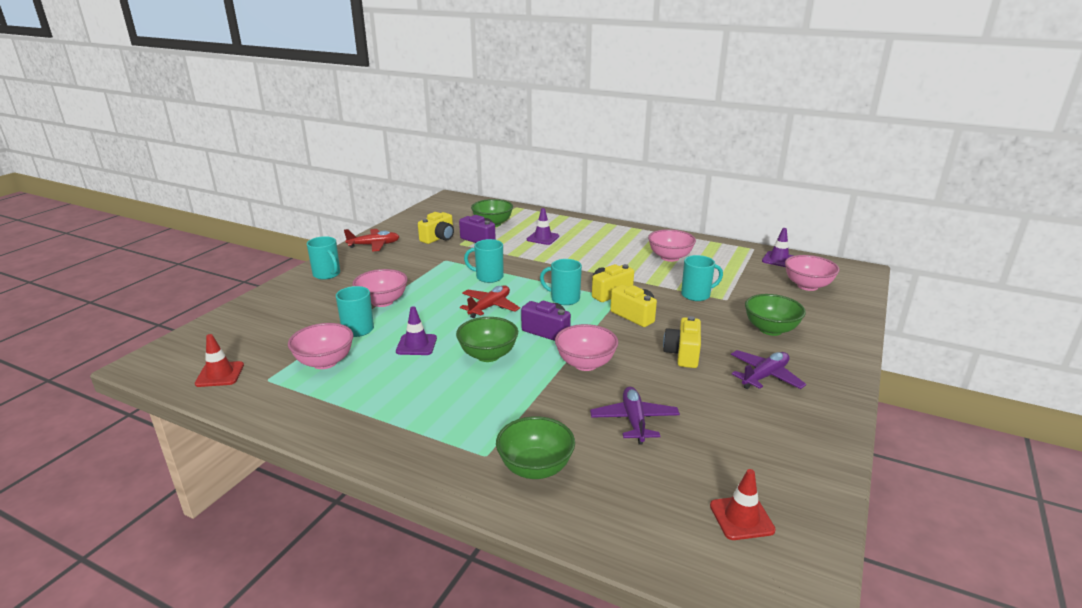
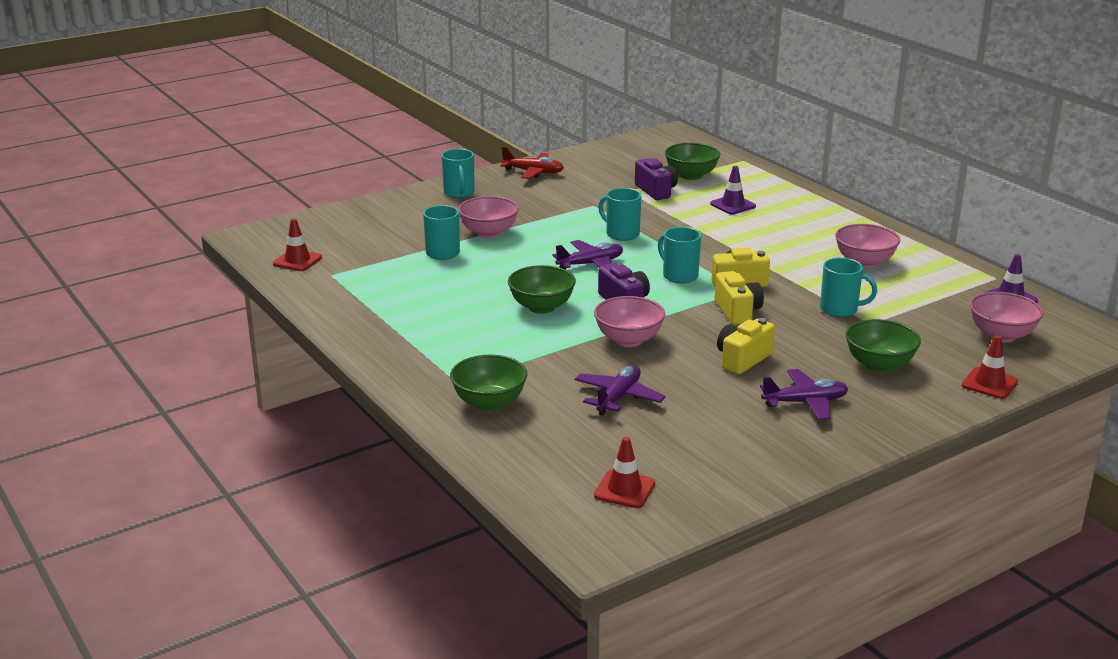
camera: 30 degrees right, 0 degrees up
(325, 362) = (390, 274): pink bowl -> none
(416, 345) = (483, 280): purple traffic cone -> none
(438, 238) = (611, 179): yellow camera -> none
(490, 307) = (590, 264): red plane -> purple plane
(847, 322) = (989, 383): none -> red traffic cone

